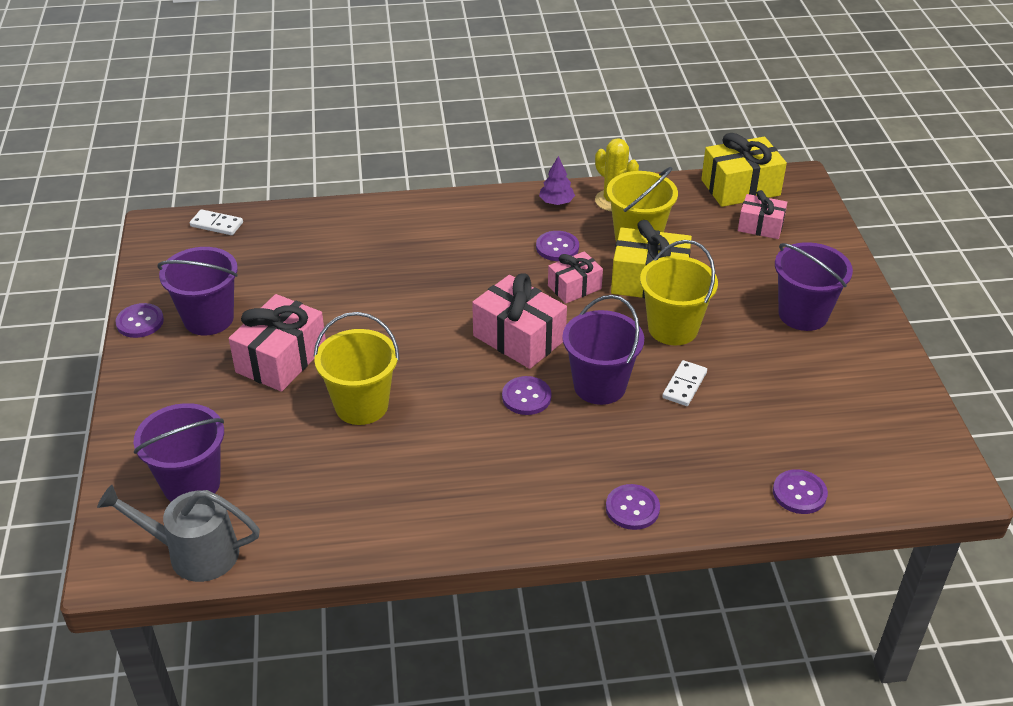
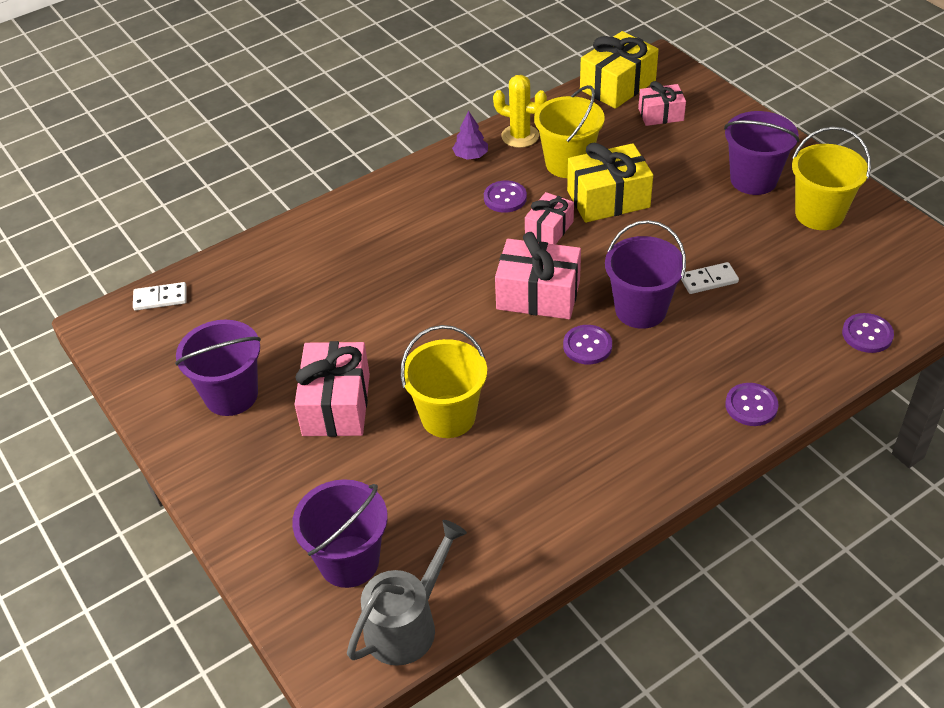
camera: 25 degrees left, 5 degrees up
(140, 322) = (163, 427): purple button -> none
(194, 553) = (407, 624): grey watering can -> grey watering can turned 150 degrees clockwise
(673, 328) = (660, 233): yellow bucket -> yellow bucket (819, 214)
(684, 385) = (708, 280): white domino -> white domino turned 75 degrees clockwise

